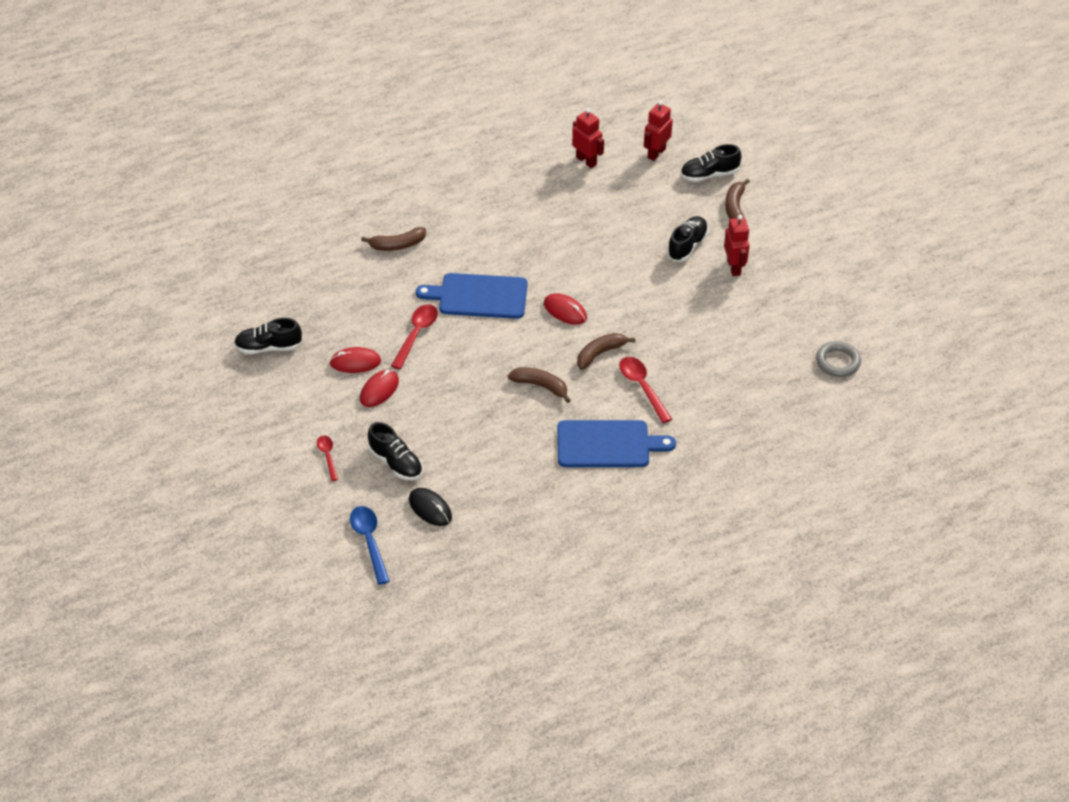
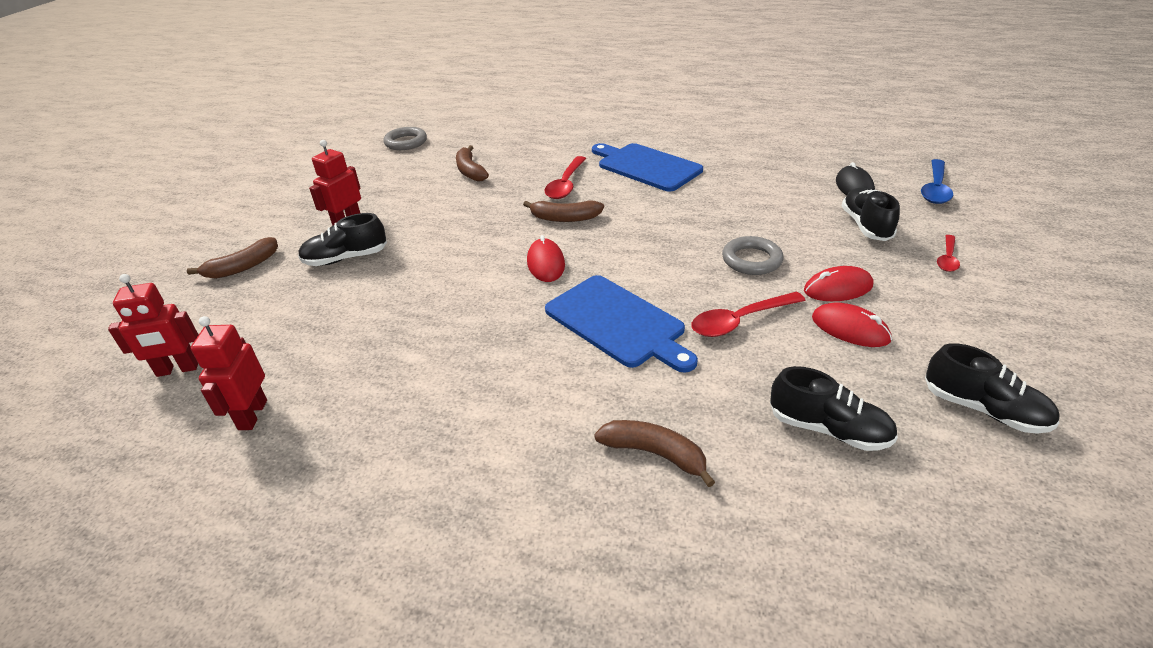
camera: 135 degrees left, 10 degrees down
(446, 385) = (751, 260): none -> grey ring
(540, 386) = (653, 220): brown banana -> brown banana (470, 171)
(709, 174) = (192, 310): black shoe -> black shoe (828, 429)

